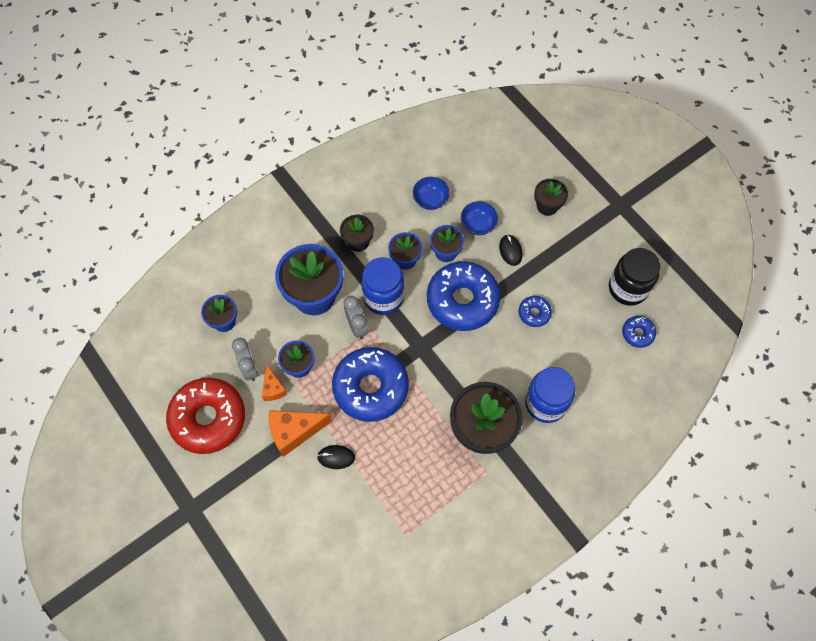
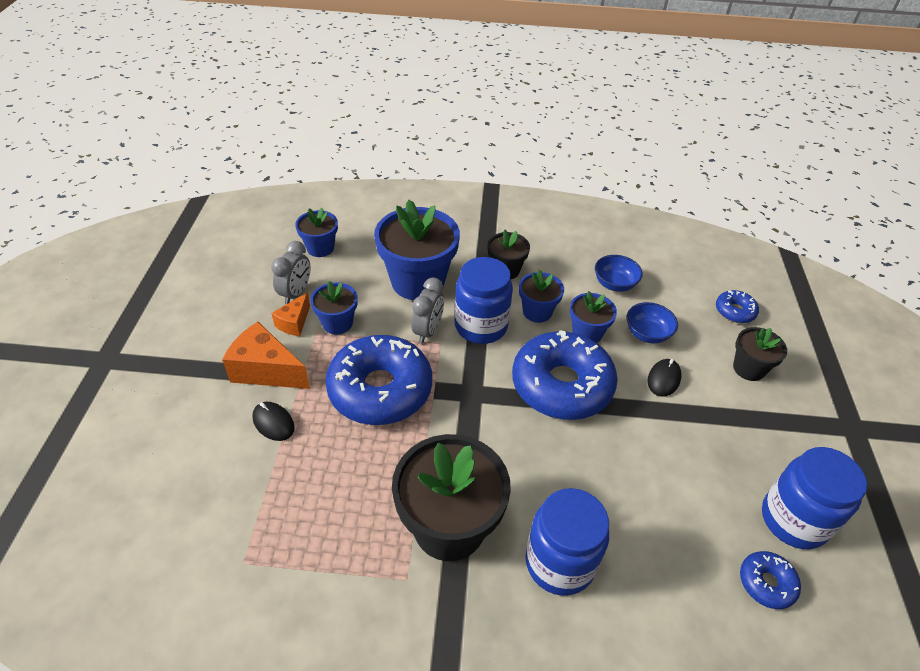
camera: 40 degrees right, 20 degrees down
(208, 418) = (214, 304): red donut -> none
(534, 313) = (636, 456): blue donut -> blue donut (734, 311)
(628, 288) = (793, 520): black jar -> blue jar

